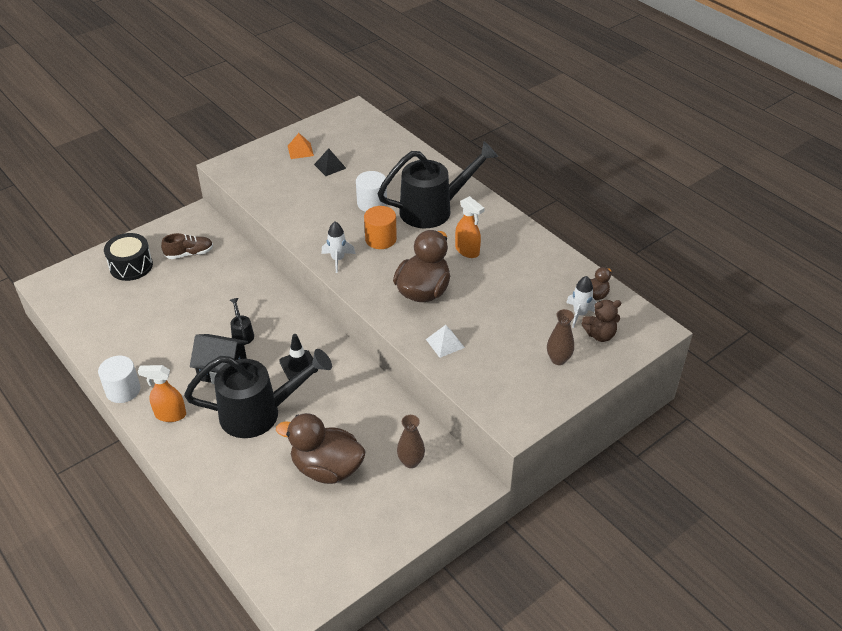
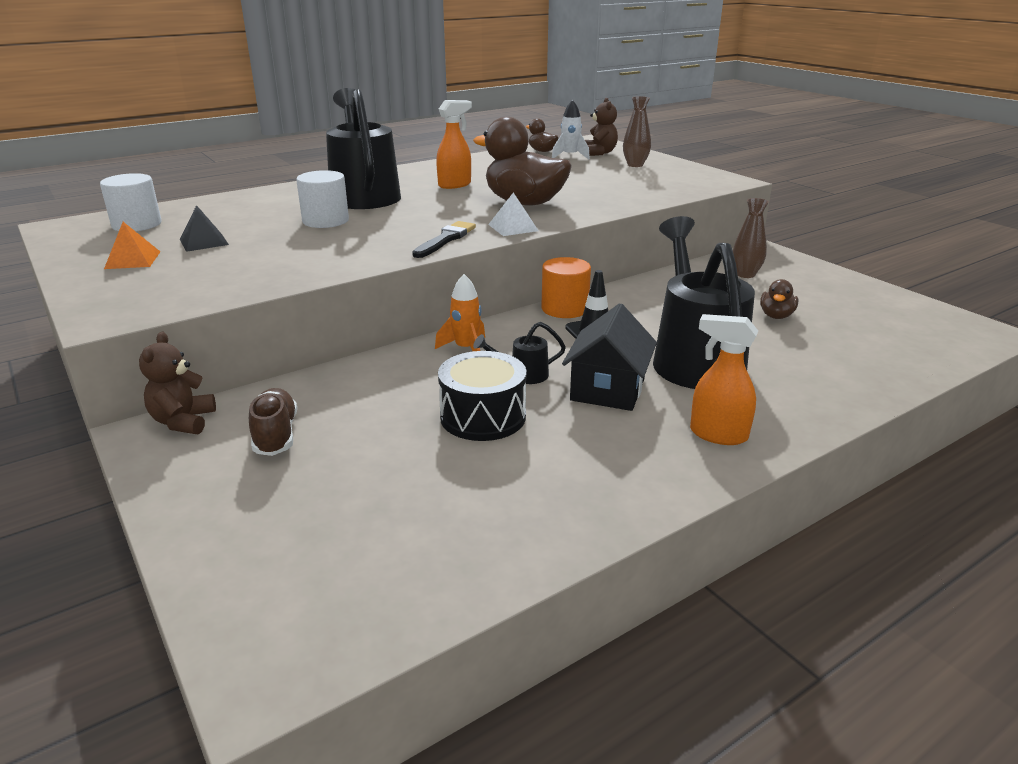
camera: 85 degrees left, 15 degrees down
(123, 390) = (667, 492): white cylinder -> white cylinder (137, 224)
(131, 266) = (273, 512): black drum -> black drum (483, 416)
(170, 415) = (717, 434): orange spray bottle -> orange spray bottle turned 105 degrees clockwise
(204, 223) = (183, 421): none -> brown teddy bear
(275, 308) = (466, 349): none -> orange rocket
(327, 468) = (776, 316): brown duck -> brown duck, size x0.47
(338, 259) = (445, 239): white rocket -> black brush
(380, 239) = (411, 218): orange cylinder -> orange cylinder (564, 309)
(445, 343) = (616, 198): white pyramid -> white pyramid (513, 227)

